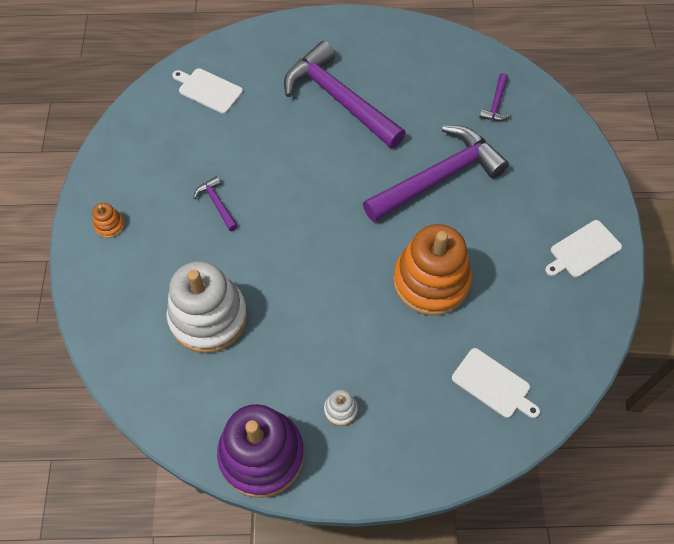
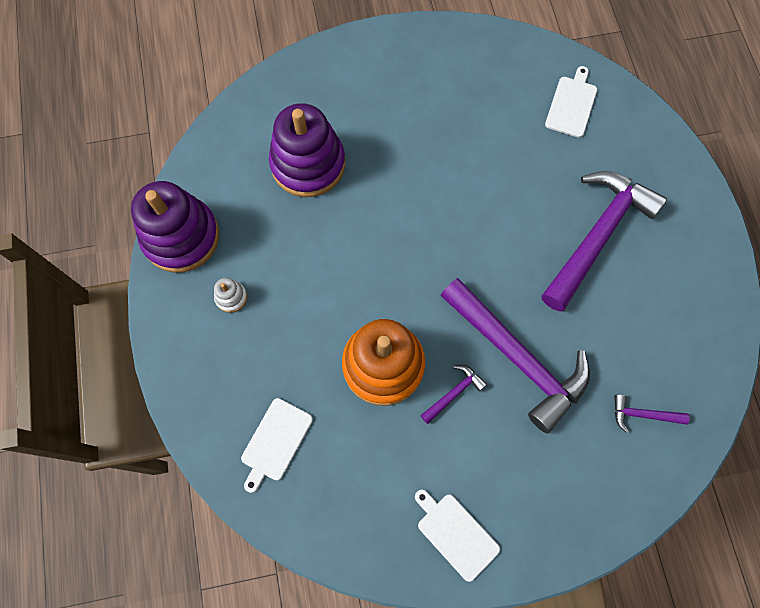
camera: 80 degrees right, 10 degrees up
(109, 225) = (389, 59): orange stacking toy -> none
(208, 317) = (308, 164): white stacking toy -> purple stacking toy
(217, 204) = (433, 144): purple hammer -> purple hammer (454, 393)

